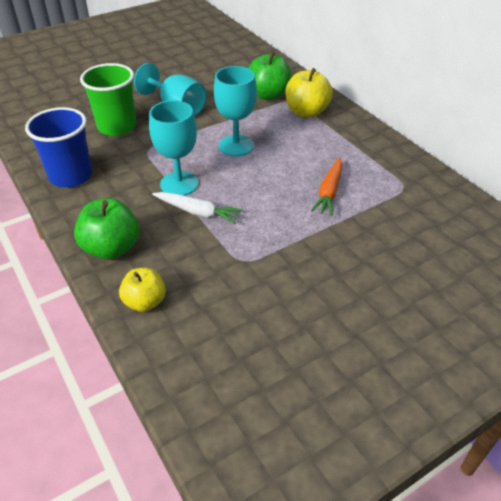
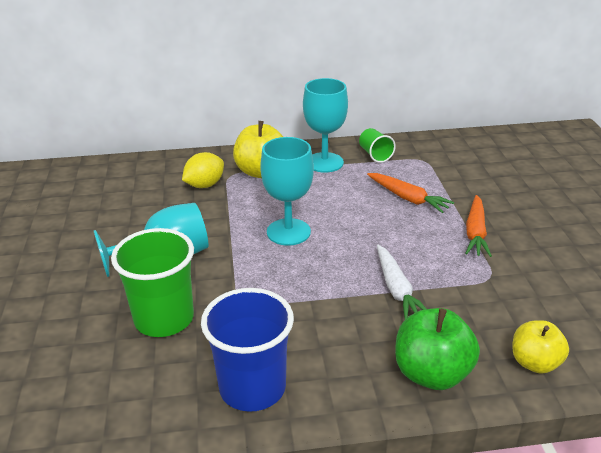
camera: 65 degrees left, 10 degrees down
(179, 184) = (335, 291): turquoise goblet -> turquoise goblet (324, 162)
(198, 212) = (396, 289): white carrot -> white carrot turned 120 degrees clockwise
(268, 95) = (204, 185): green apple -> yellow lemon
(305, 241) = (475, 232): none -> orange carrot
(386, 158) = (375, 155): none -> green cup

